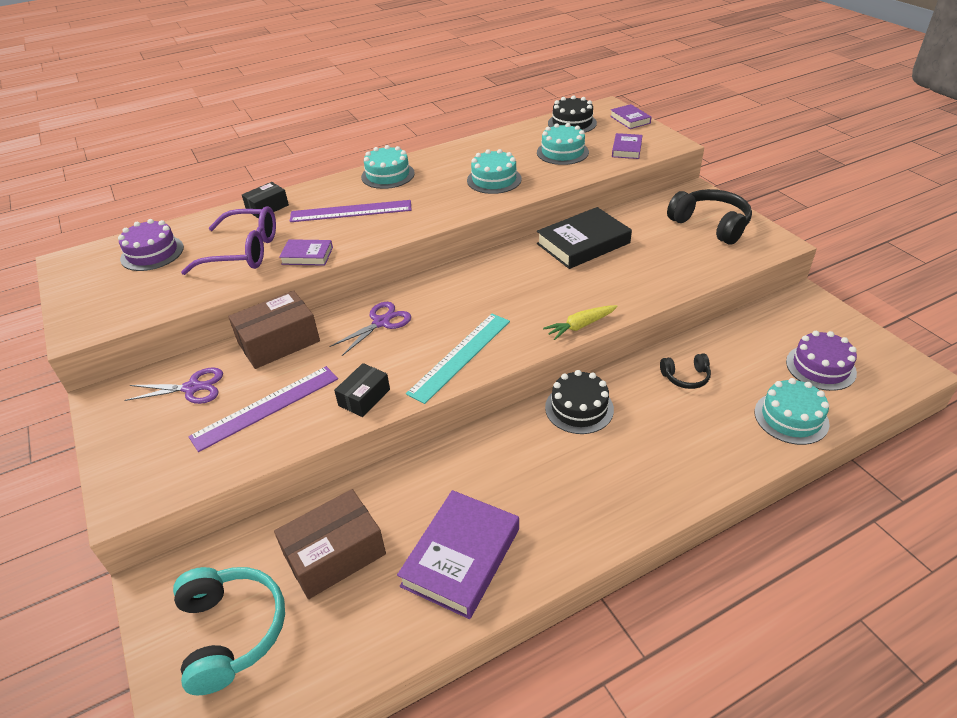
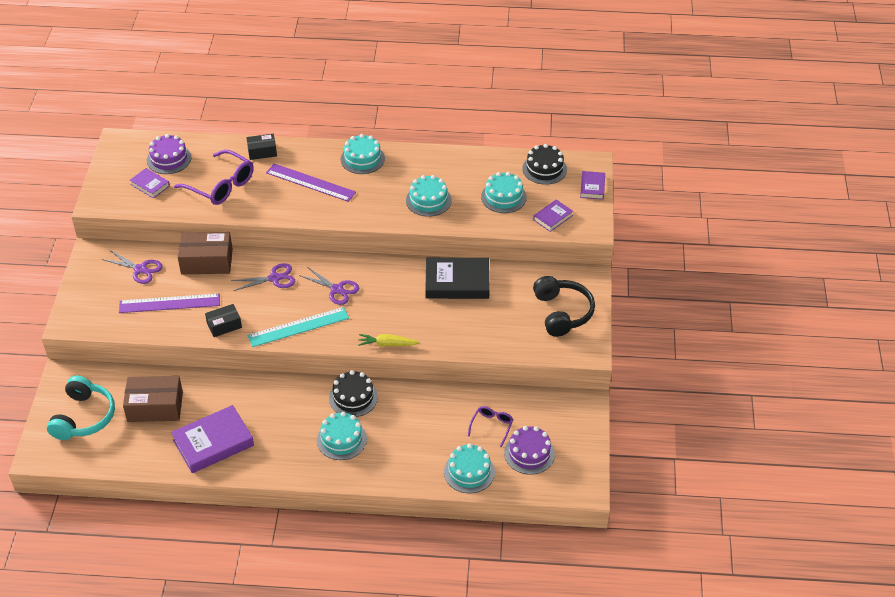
camera: 30 degrees right, 5 degrees up
(307, 256) = (255, 209): purple book -> purple book (150, 185)
(466, 302) = (337, 289): none -> purple scissors
(617, 460) = (341, 439): none -> turquoise cake
(685, 377) = (437, 413): black headphones -> none
(753, 361) = (491, 427): none -> purple glasses

